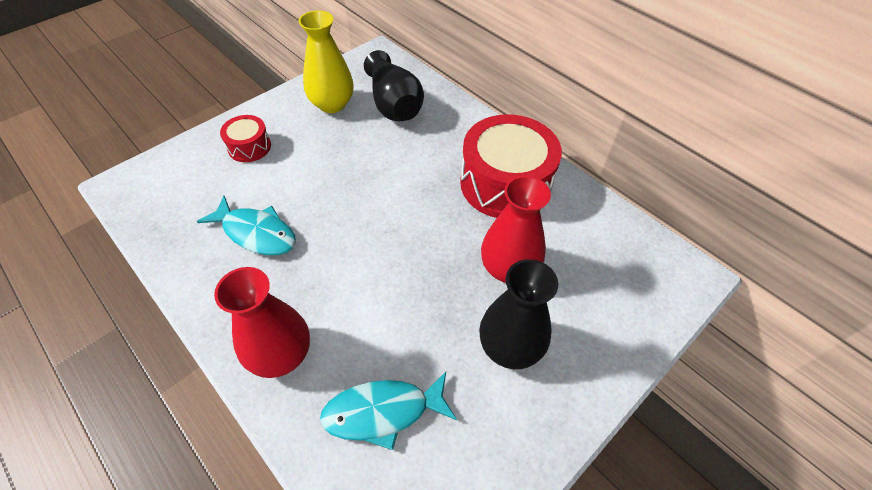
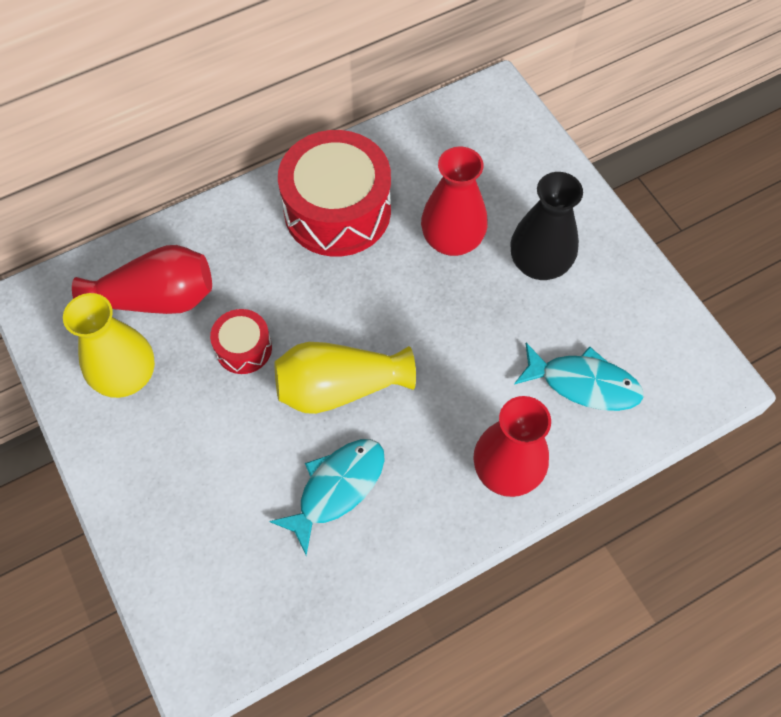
camera: 75 degrees left, 10 degrees up
(249, 147) = (178, 491): red drum -> red drum (243, 348)
(343, 217) = (339, 387): none -> yellow vase
(383, 412) = (583, 383): turquoise fish -> turquoise fish turned 75 degrees counterclockwise
(394, 104) = (156, 299): black vase -> red vase

